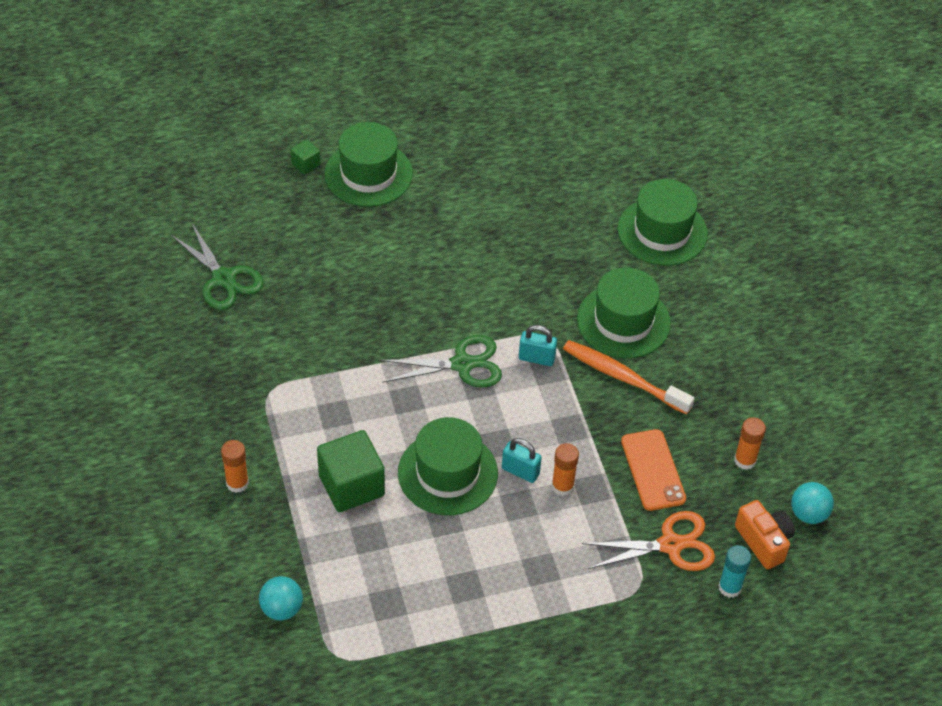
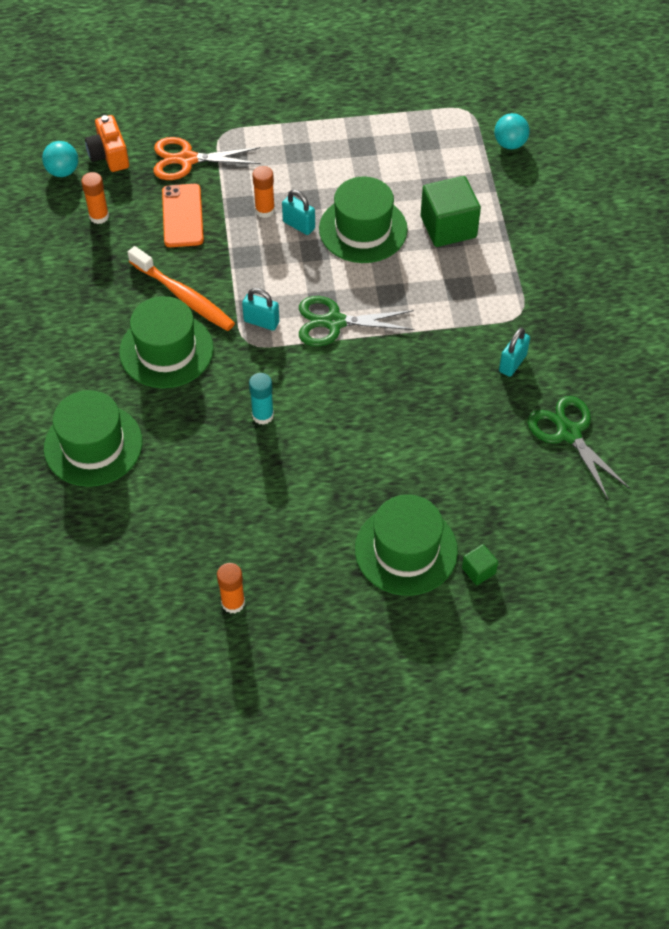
camera: 170 degrees left, 5 degrees up
(237, 483) = (548, 238): orange glue stick -> orange glue stick (233, 603)
(277, 339) = (512, 363): none -> turquoise padlock
(730, 587) = (150, 127): turquoise glue stick -> turquoise glue stick (263, 415)

